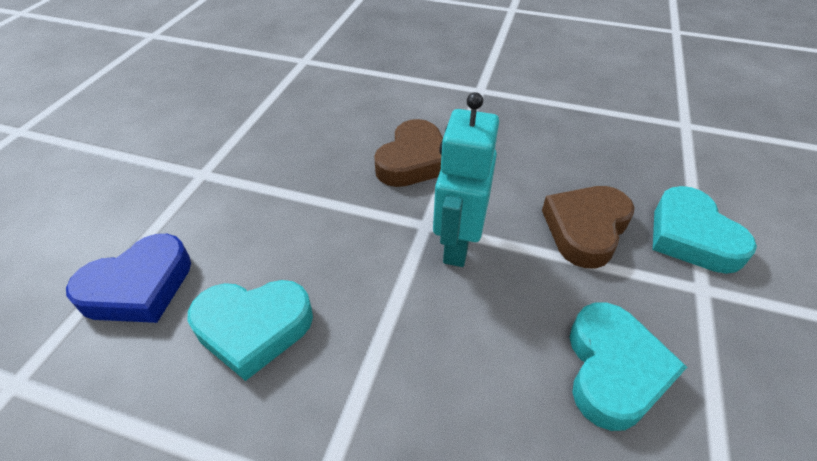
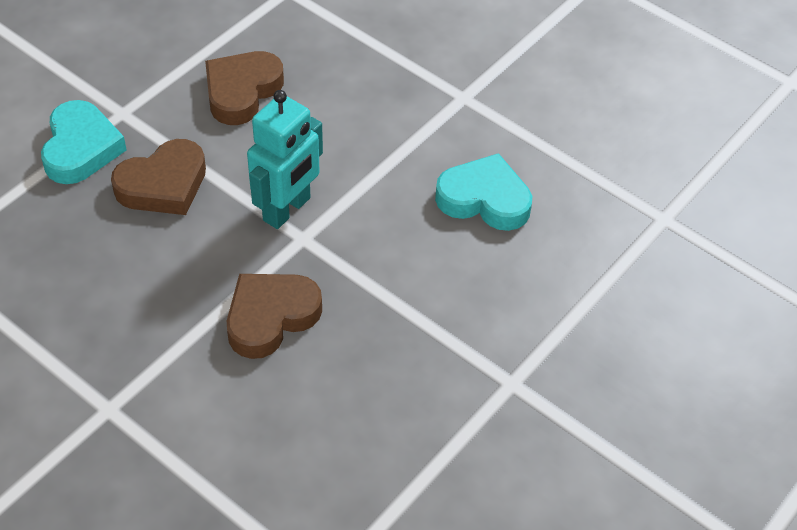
camera: 160 degrees left, 5 degrees up
(139, 287) = (577, 265): blue heart -> none
(613, 370) = (242, 91): turquoise heart -> brown heart

